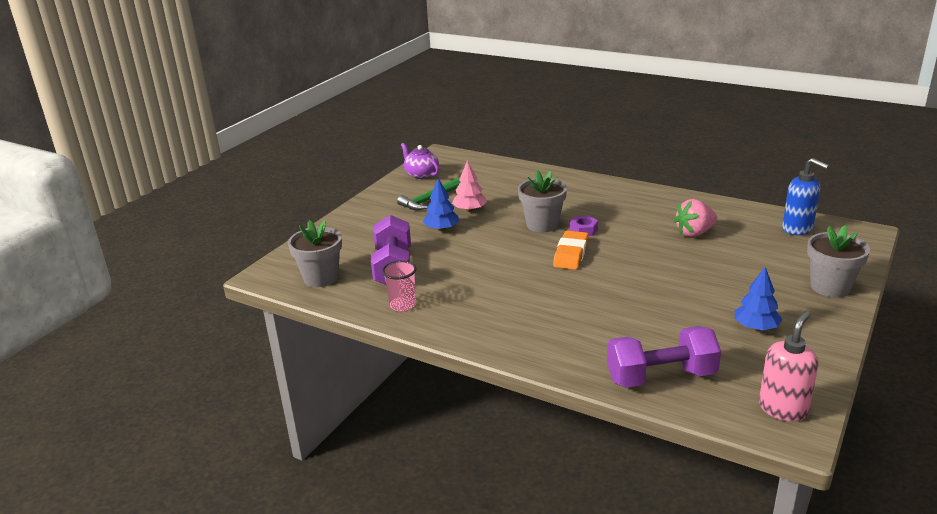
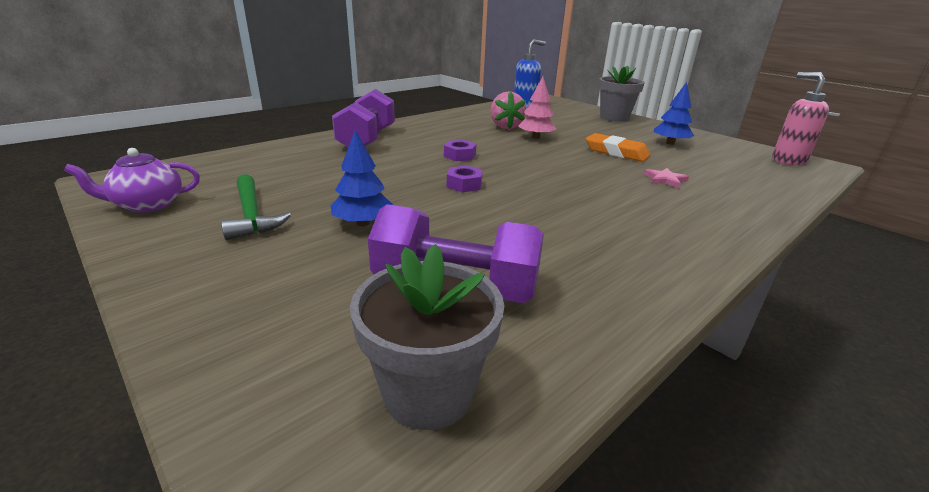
camera: 75 degrees left, 0 degrees up
(402, 305) = (591, 299): pink cup -> none
(470, 210) = (331, 195): pink tree -> pink tree (535, 137)
(524, 244) = (464, 184): none -> purple nut
(542, 224) = (425, 168): grey flower pot -> none
(571, 254) = (508, 170): orange eraser -> orange eraser (616, 152)
(620, 325) = (665, 180): none -> pink star
(661, 377) = (757, 184): purple dumbbell -> purple dumbbell (367, 140)

